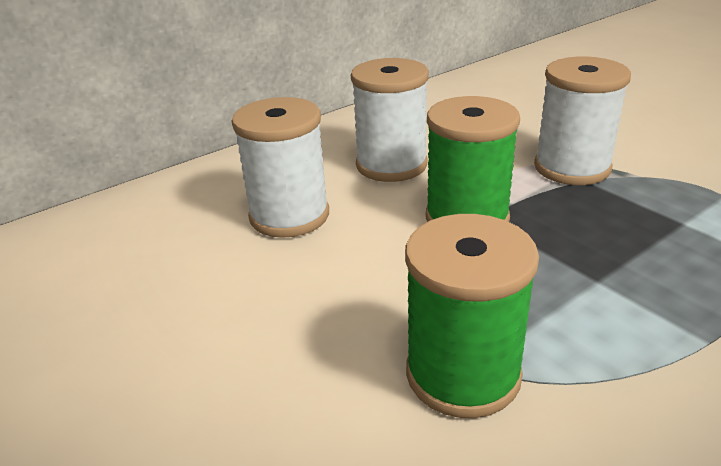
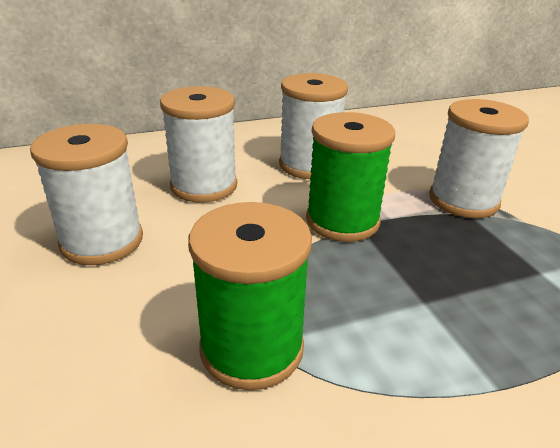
camera: 15 degrees right, 0 degrees up
(216, 308) = (102, 241): none -> white spool

